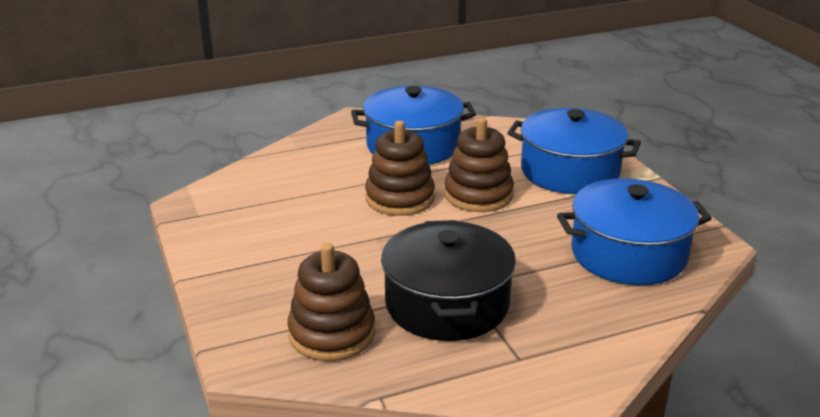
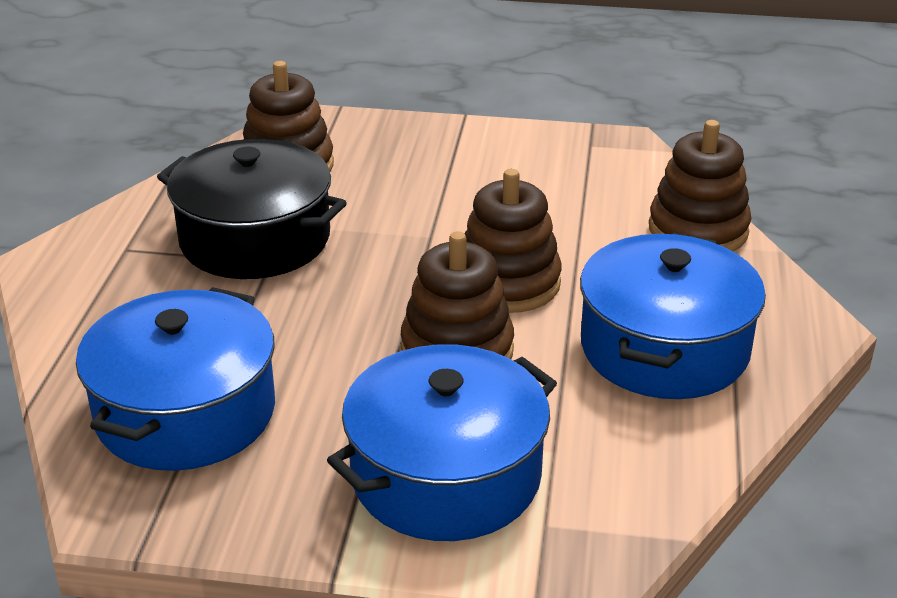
camera: 120 degrees right, 5 degrees up
(287, 159) = (698, 230): none -> brown stacking toy

